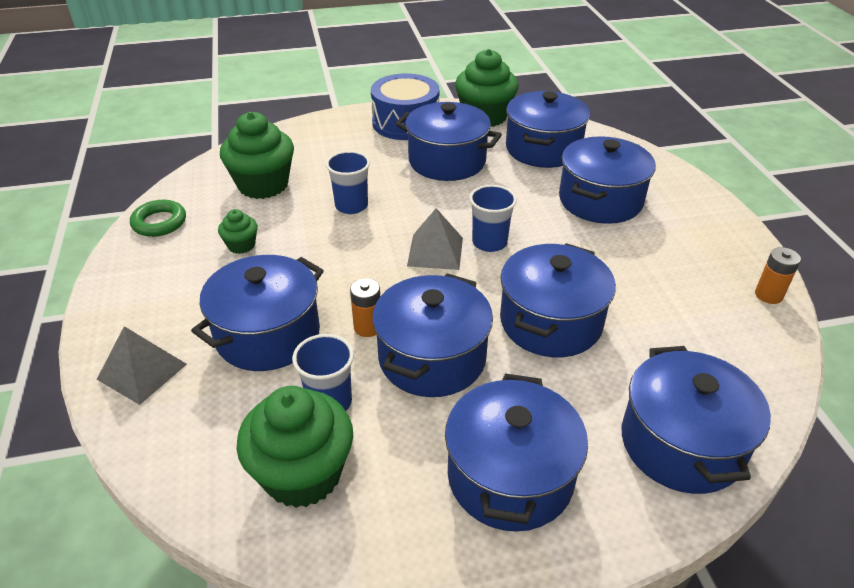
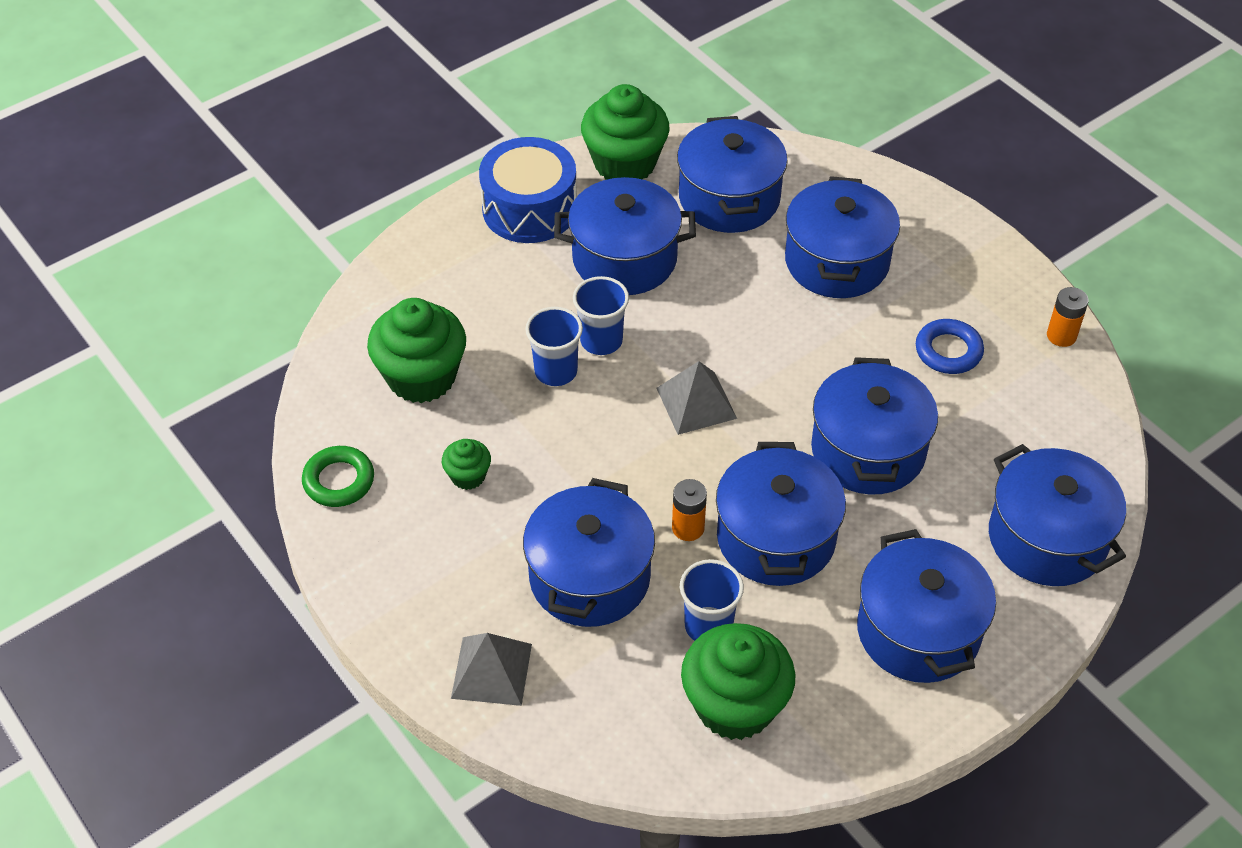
camera: 25 degrees left, 10 degrees up
(489, 242) = (748, 368): blue cup -> blue cup (601, 341)
(660, 277) = (948, 351): none -> blue ring

